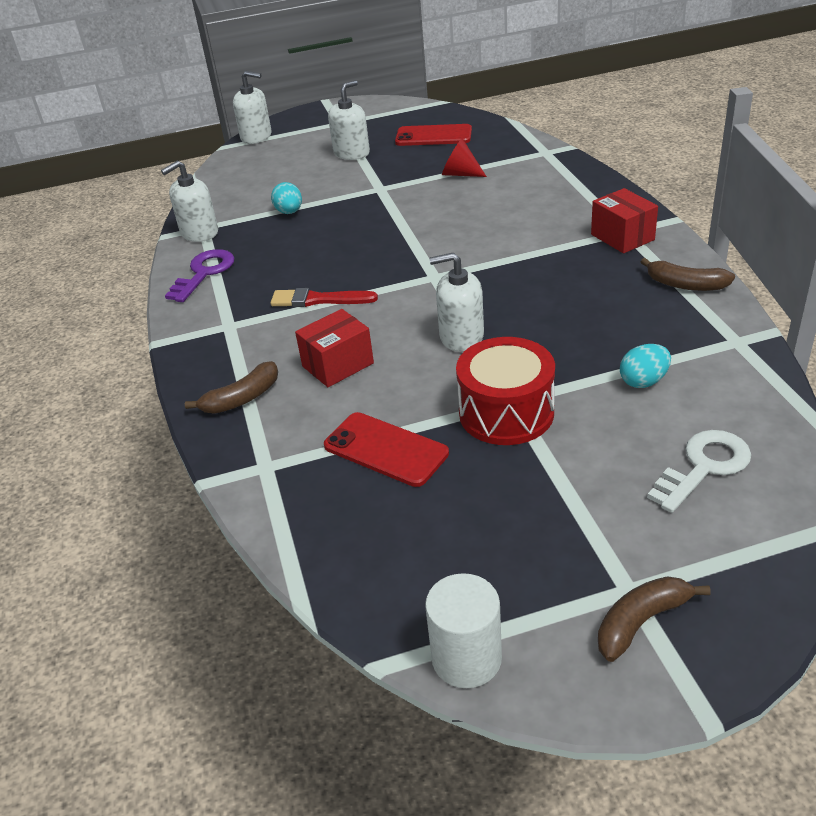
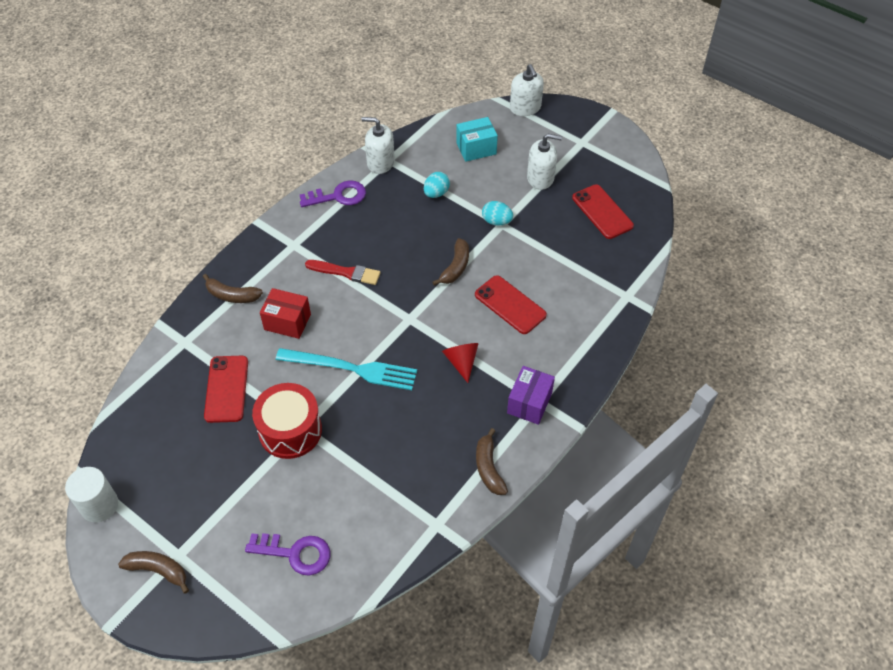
camera: 50 degrees right, 15 degrees up
(266, 174) = (476, 148): none -> turquoise box
(319, 300) = (346, 272): red brush -> red brush turned 135 degrees clockwise
(400, 229) = (455, 267): none -> brown banana
(460, 174) = (555, 260): red cone -> red cone (461, 362)
(461, 336) = (351, 369): white soap dispenser -> turquoise fork
(486, 212) = (510, 305): none -> red phone
(622, 237) = (529, 403): red box -> purple box
(643, 381) = (361, 488): turquoise egg -> turquoise egg (496, 221)
(704, 467) = (295, 553): white key -> purple key

